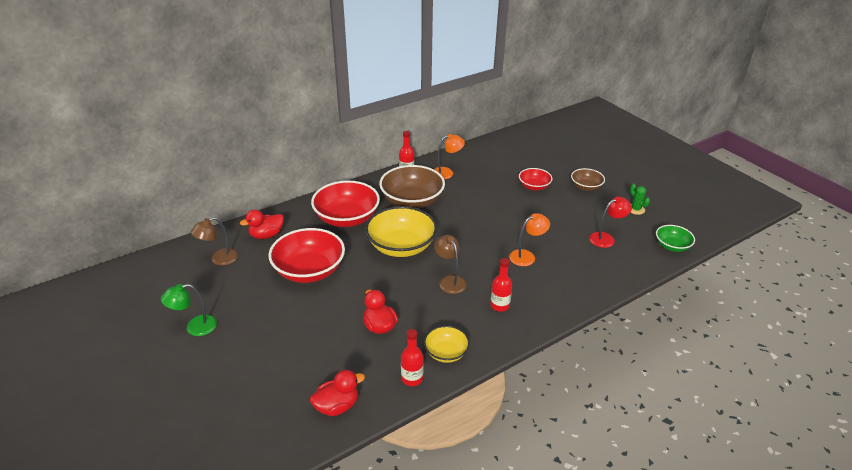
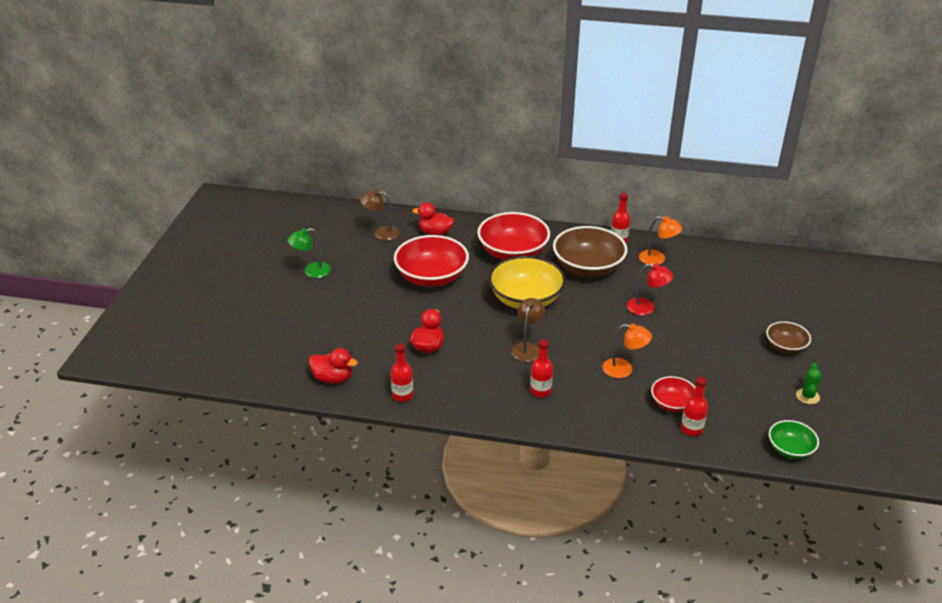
camera: 45 degrees right, 0 degrees up
(194, 327) = (311, 271): green lamp -> green lamp turned 45 degrees counterclockwise
(446, 353) = (450, 395): yellow bowl -> none
(534, 186) = (727, 316): red bowl -> red bowl (672, 403)
(606, 238) = (728, 401): red lamp -> red lamp (647, 308)
(613, 269) = (691, 429): none -> red bottle

